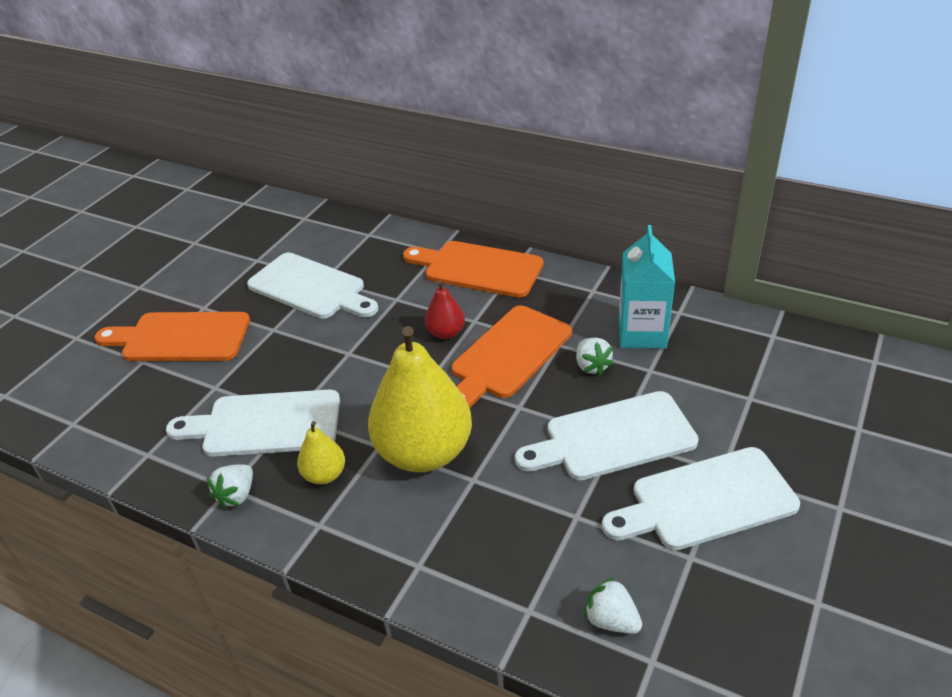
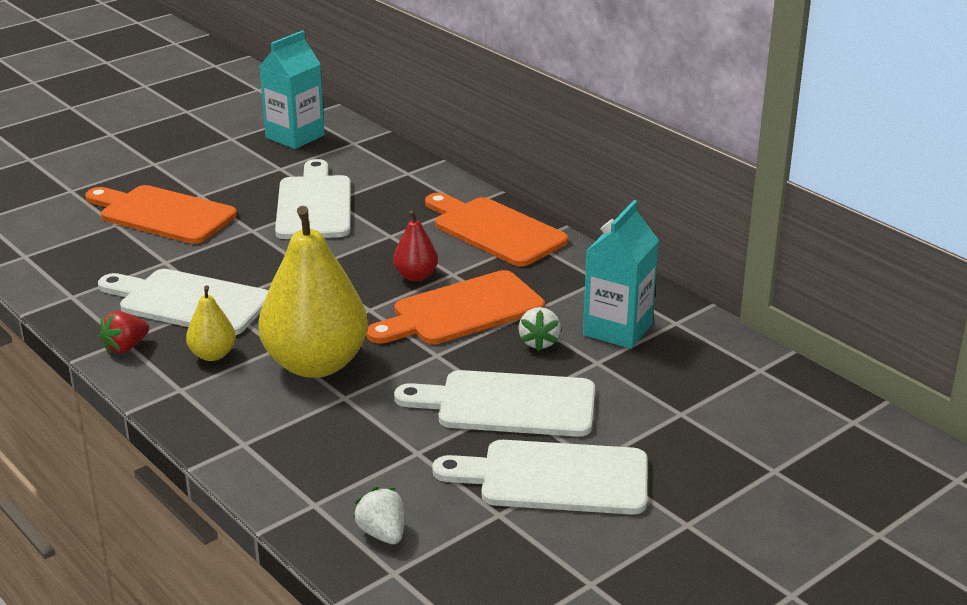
camera: 20 degrees right, 10 degrees down
(237, 495) = (126, 347): white strawberry -> red strawberry
(249, 226) = (295, 136): none -> turquoise carton
(311, 288) = (314, 205): white cutting board -> white cutting board turned 150 degrees counterclockwise

